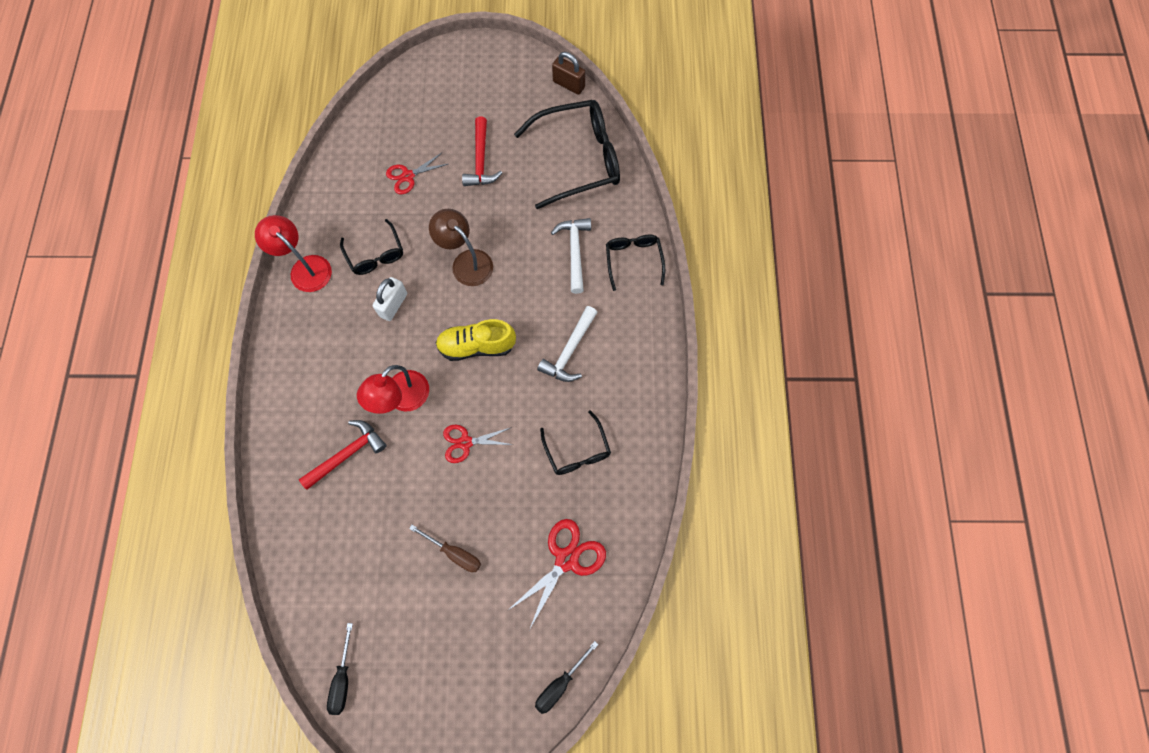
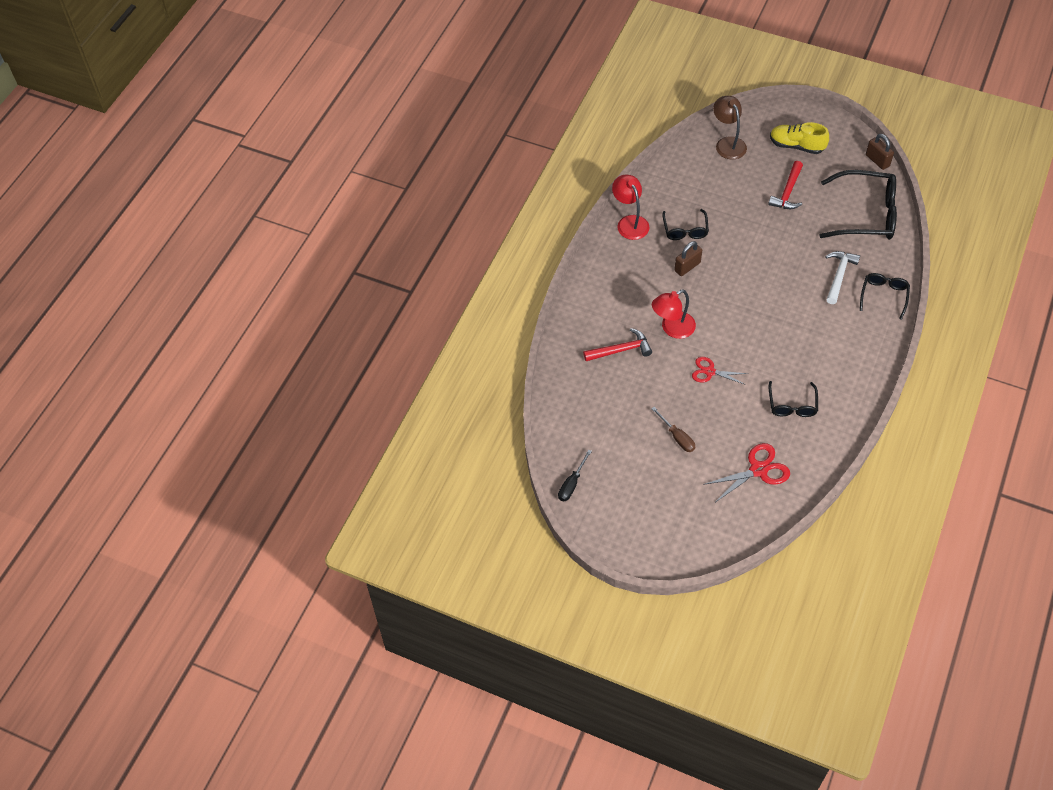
camera: 25 degrees right, 15 degrees down
(393, 305) = (687, 267): white padlock -> brown padlock
(408, 176) = (727, 185): red scissors -> none
(466, 262) = (752, 256): brown lamp -> brown lamp (728, 143)
(476, 346) = (740, 313): yellow shoe -> yellow shoe (796, 146)
(560, 683) = (725, 543): black screwdriver -> none
(569, 351) = (810, 339): white hammer -> none

